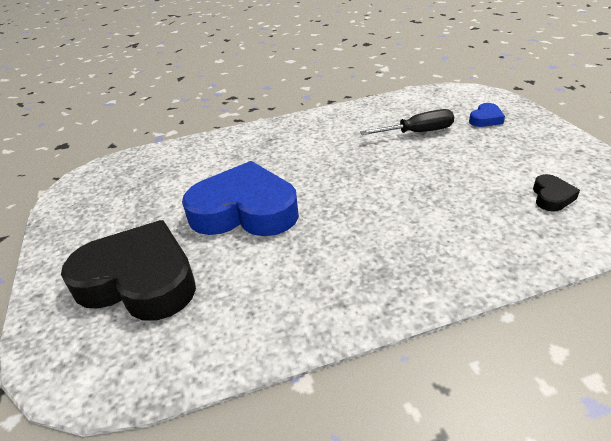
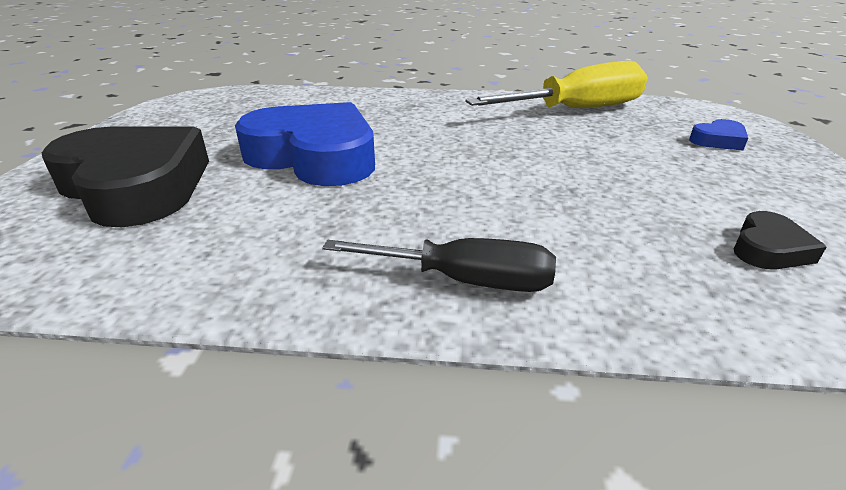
camera: 20 degrees right, 5 degrees down
(386, 113) = (577, 110): none -> yellow screwdriver
(418, 132) = (603, 134): black screwdriver -> black screwdriver (464, 280)

